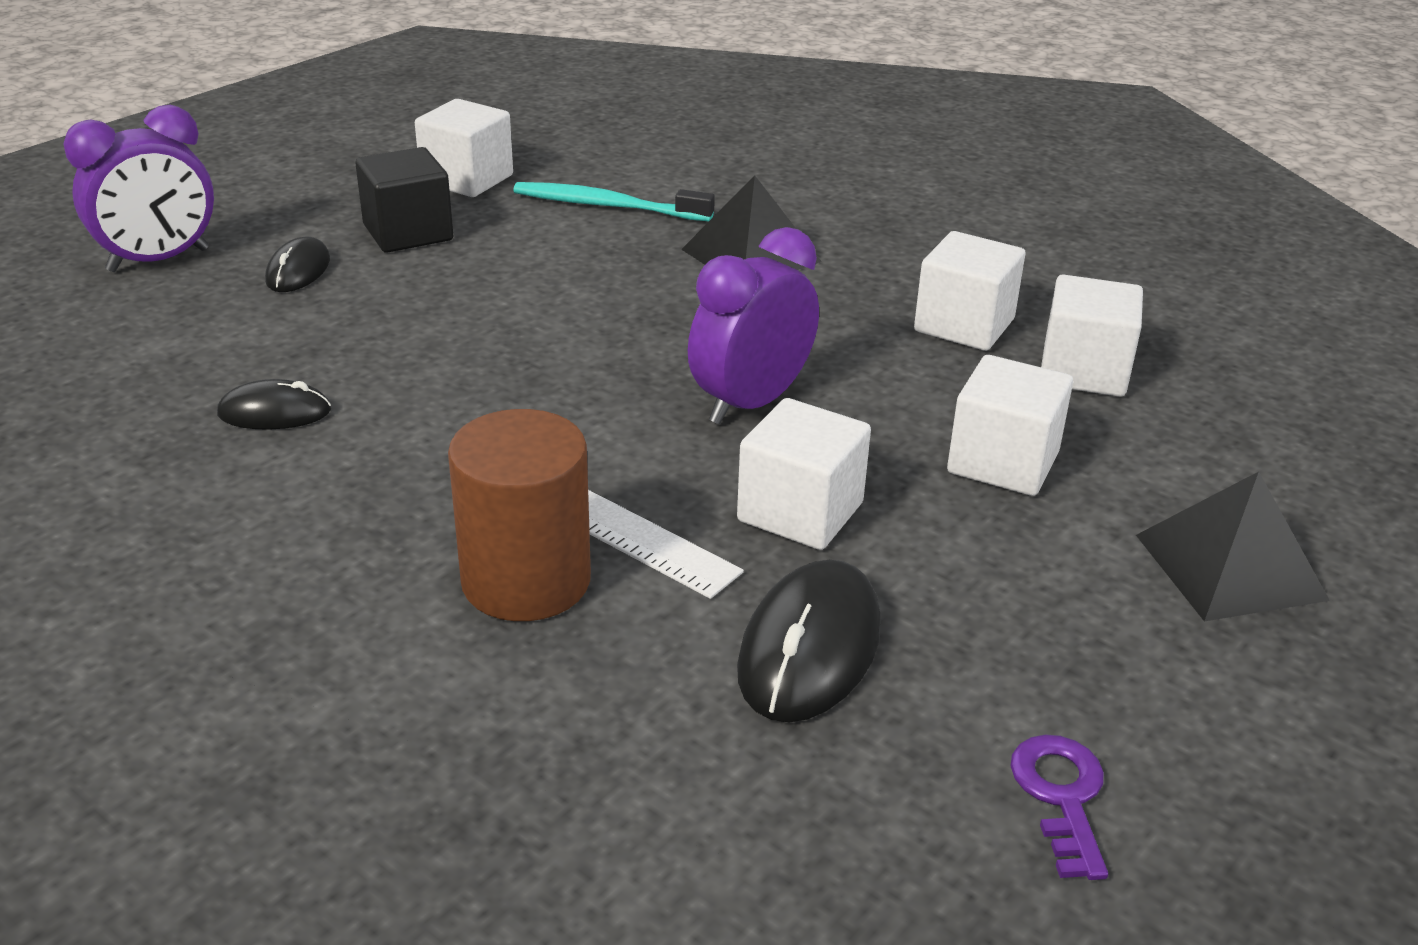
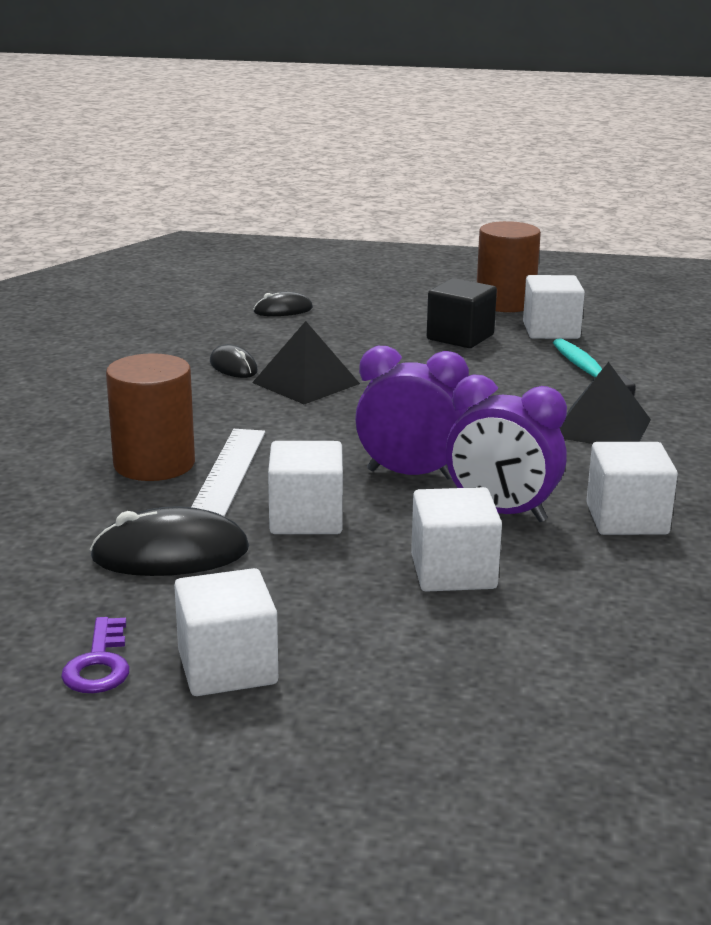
camera: 60 degrees right, 10 degrees down
(158, 260) = (337, 300): purple clock -> purple clock (501, 513)
(298, 270) = (376, 328): black mouse -> black mouse (283, 310)
(347, 170) = (505, 303): none -> brown cylinder
(1061, 796) = (99, 664): purple key -> purple key turned 120 degrees clockwise
(1083, 371) = (632, 578): white cube -> white cube (227, 667)
(1230, 567) = (427, 688): black pyramid -> black pyramid (306, 383)

